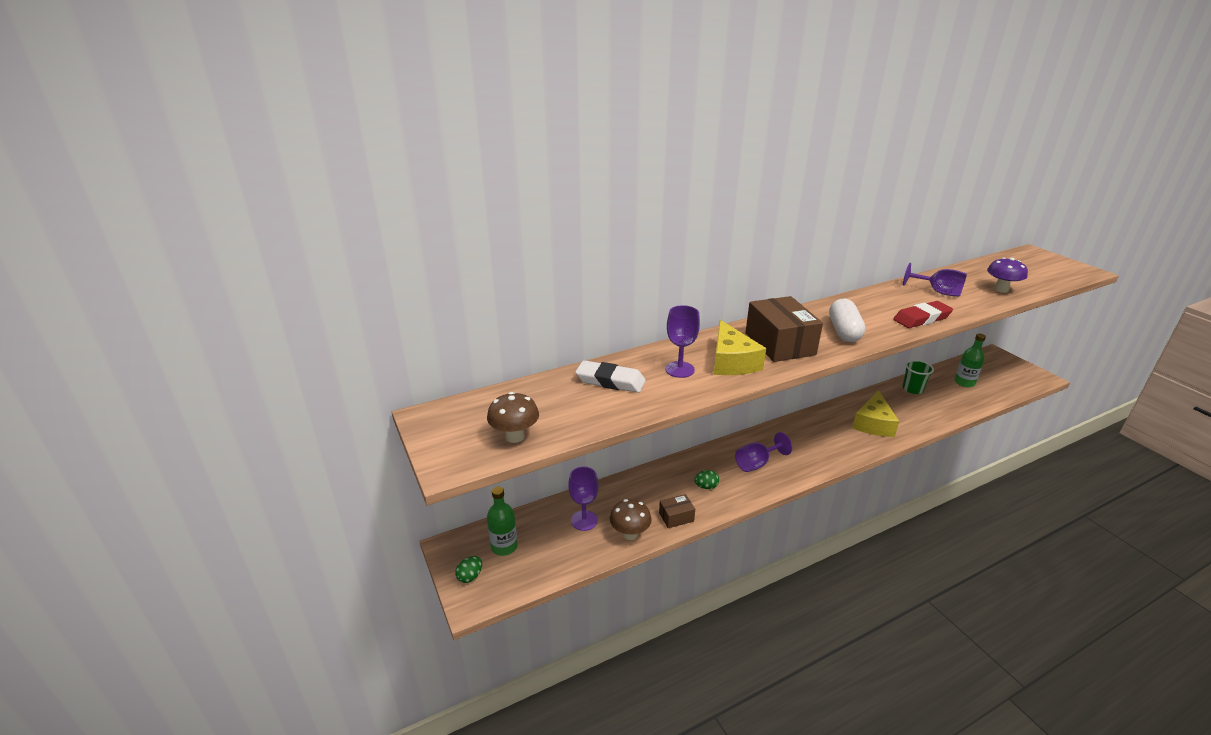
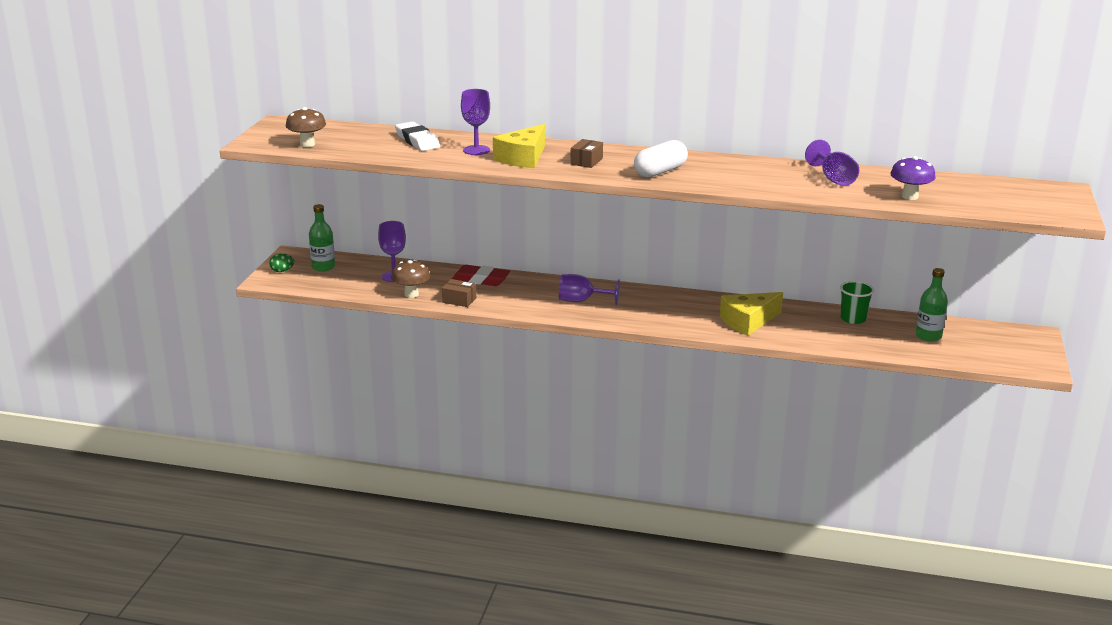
camera: 40 degrees right, 5 degrees down
(706, 486) = (513, 296): green egg -> none
(779, 344) = (586, 161): brown box -> brown box, size x0.49
(921, 318) = (756, 186): red eraser -> red eraser (480, 279)

